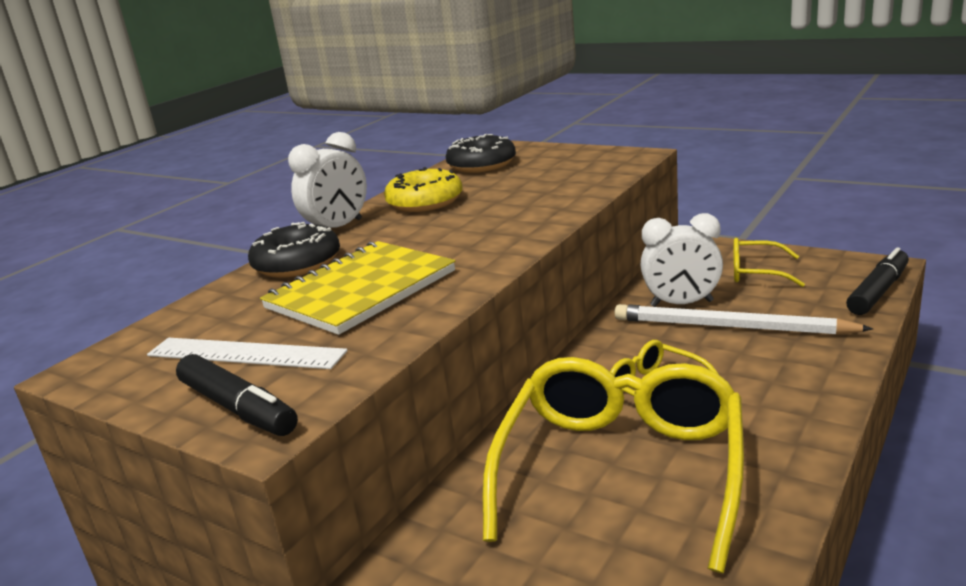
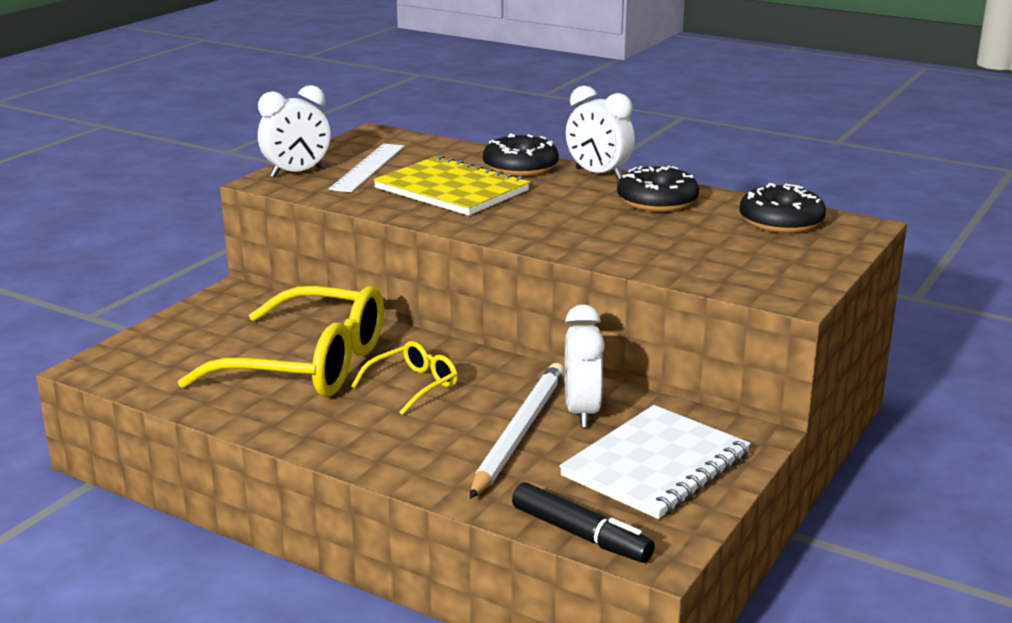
camera: 85 degrees right, 0 degrees up
(238, 408) = (297, 173): black marker -> white clock
(425, 202) = (657, 201): yellow donut -> black donut
(756, 272) = (656, 465): yellow glasses -> white notebook

